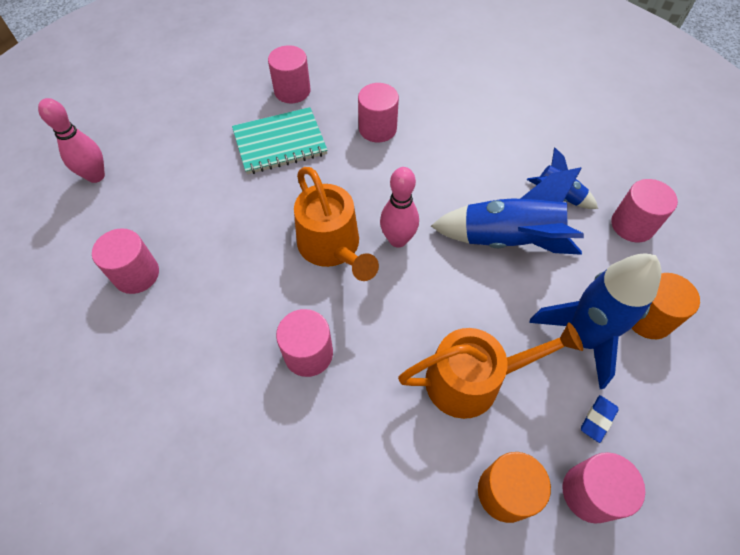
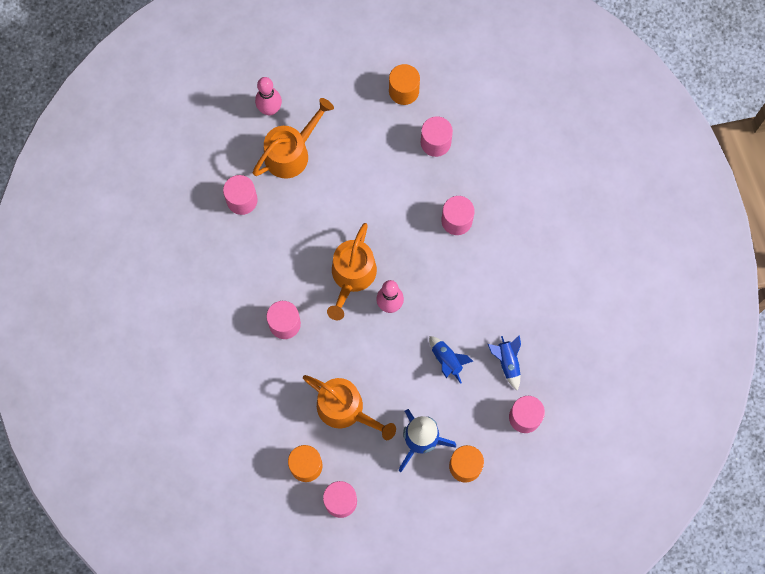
camera: 45 degrees right, 15 degrees up
(155, 194) = (291, 152): none -> orange watering can
(222, 77) = (404, 91): none -> orange cylinder
(280, 143) = (390, 178): turquoise notebook -> none
(508, 240) = (447, 360): blue rocket -> blue rocket, size x0.52
(597, 419) = (381, 480): blue eraser -> none

